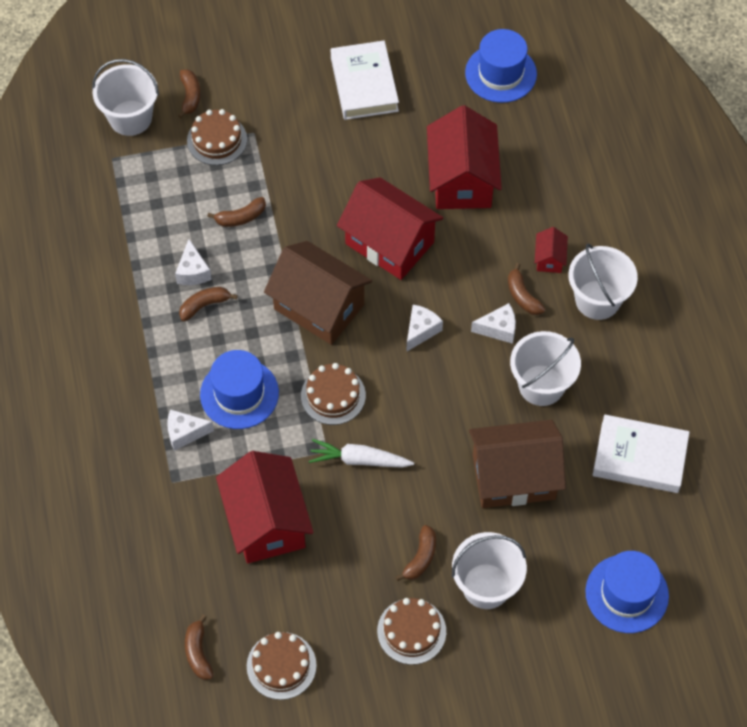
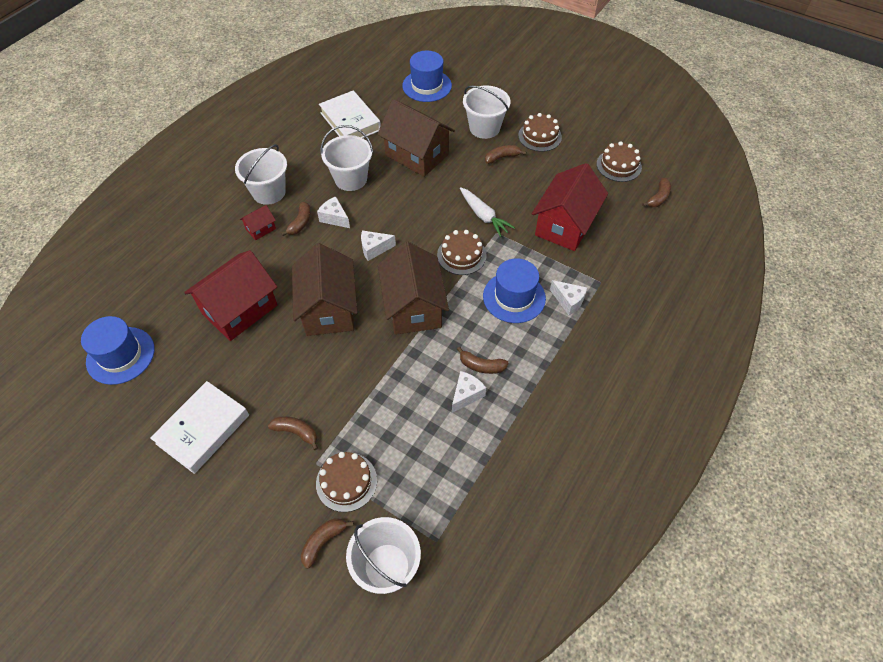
camera: 135 degrees left, 5 degrees down
(240, 217) = (396, 405): brown banana -> brown banana (296, 432)
(389, 243) = (329, 309): red house -> brown house

